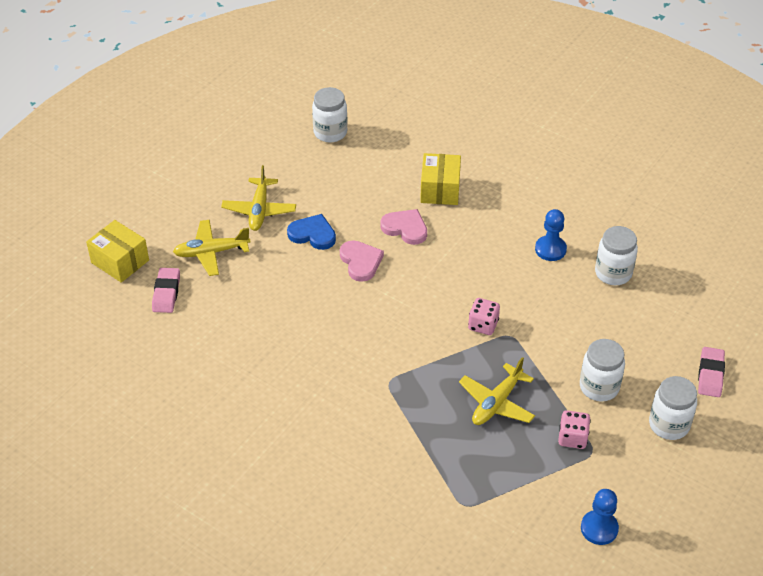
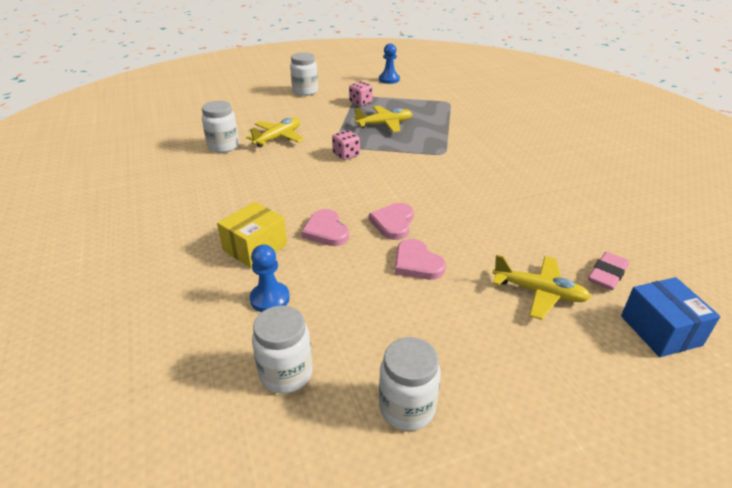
camera: 145 degrees left, 10 degrees down
(120, 261) = (660, 330): yellow box -> blue box
(259, 210) = (456, 313): yellow plane -> yellow plane (278, 138)
(313, 234) = (417, 263): blue heart -> pink heart
(550, 249) = (239, 172): blue pawn -> blue pawn (270, 298)
(599, 387) = (318, 111): white jar -> white jar (407, 408)
(710, 375) = (254, 97): pink eraser -> none

